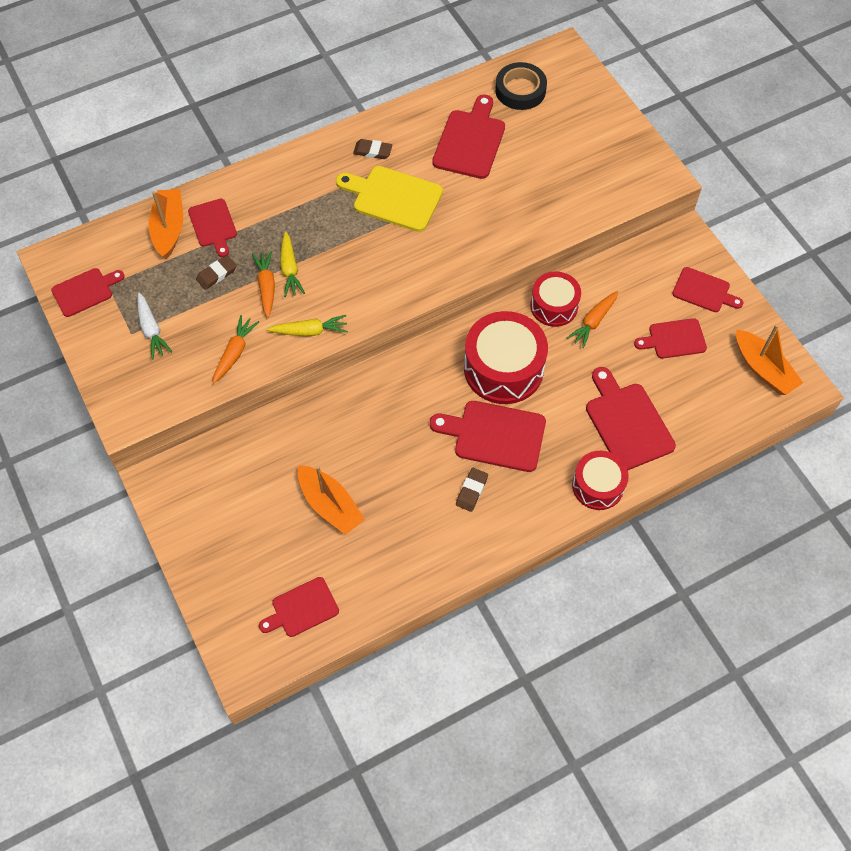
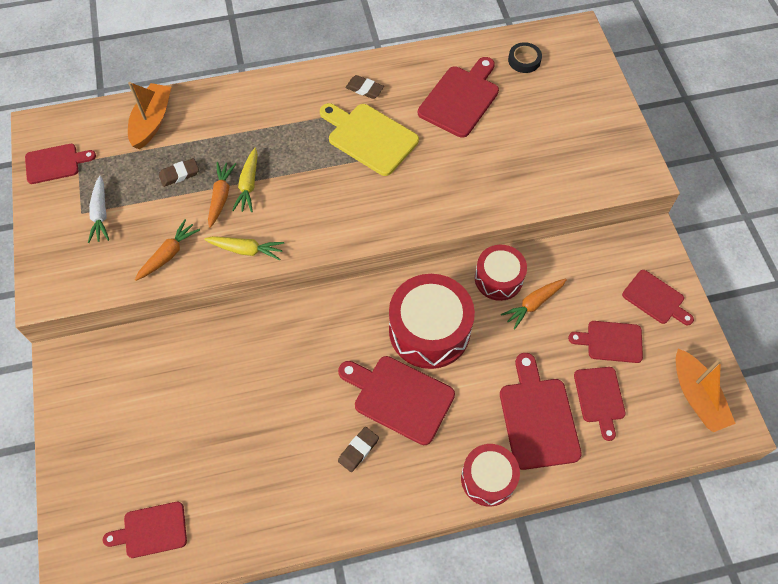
camera: 15 degrees right, 0 degrees up
(213, 225) = (193, 127): red cutting board -> red cutting board (599, 398)
(330, 505) = (215, 428): orange boat -> none
(520, 90) = (524, 60): black tape -> black tape, size x0.65

